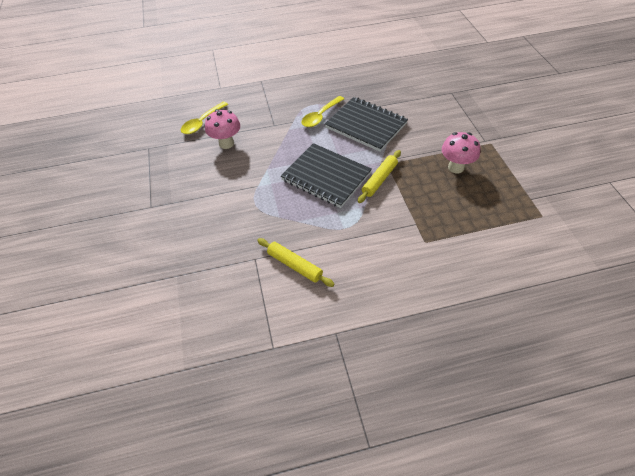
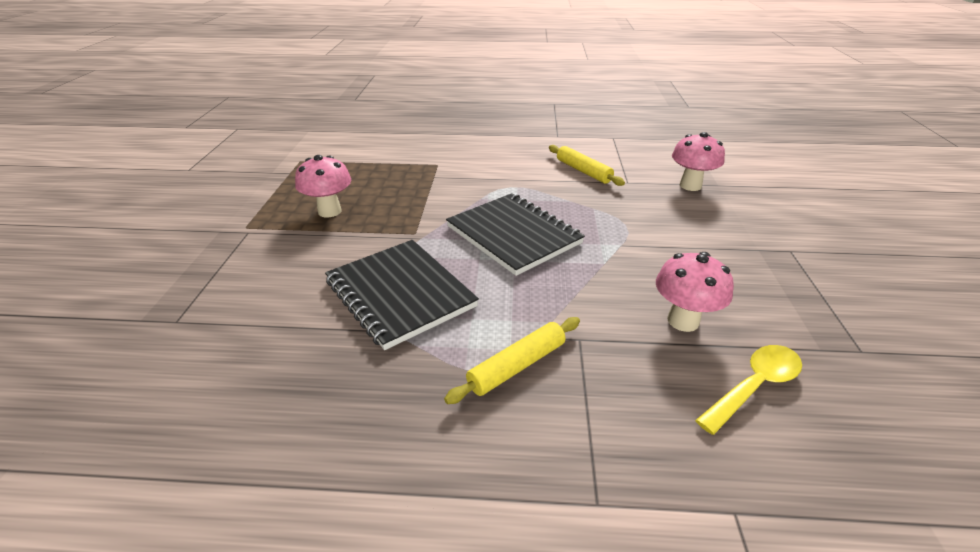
camera: 165 degrees left, 15 degrees down
(201, 267) = (690, 185): none -> pink mushroom
(320, 116) = (474, 334): yellow spoon -> none
(379, 180) = (441, 218): yellow rolling pin -> yellow rolling pin (517, 366)

